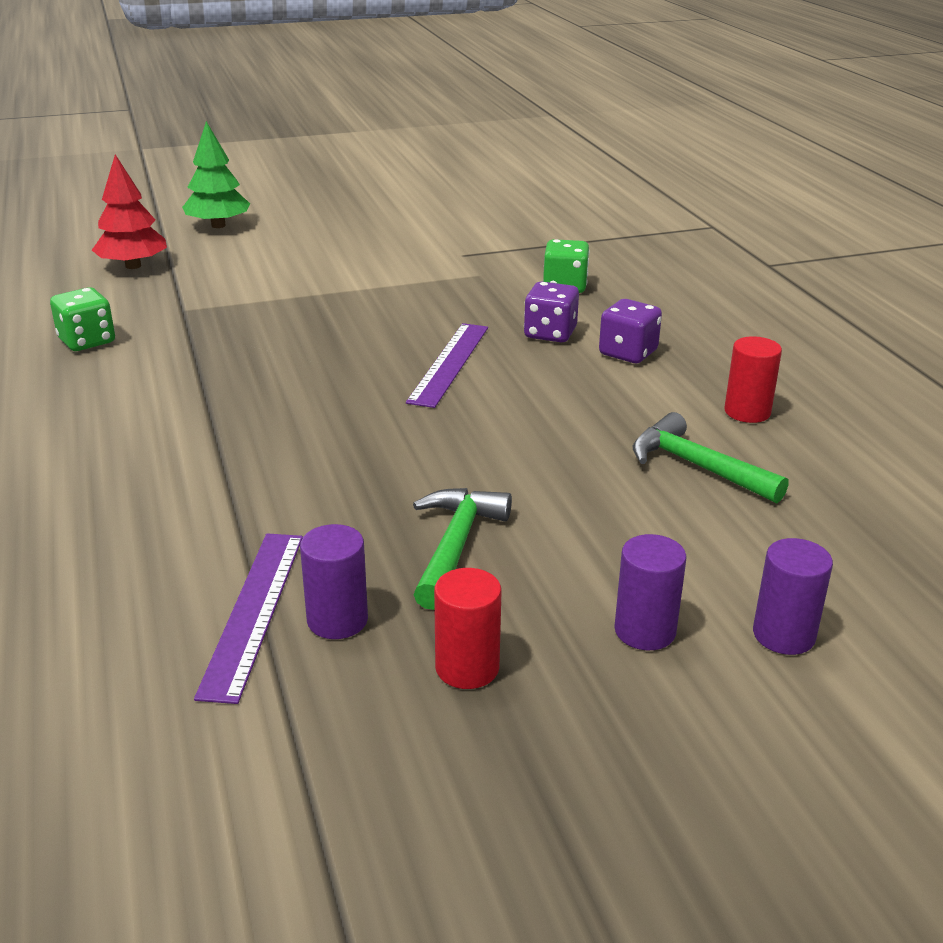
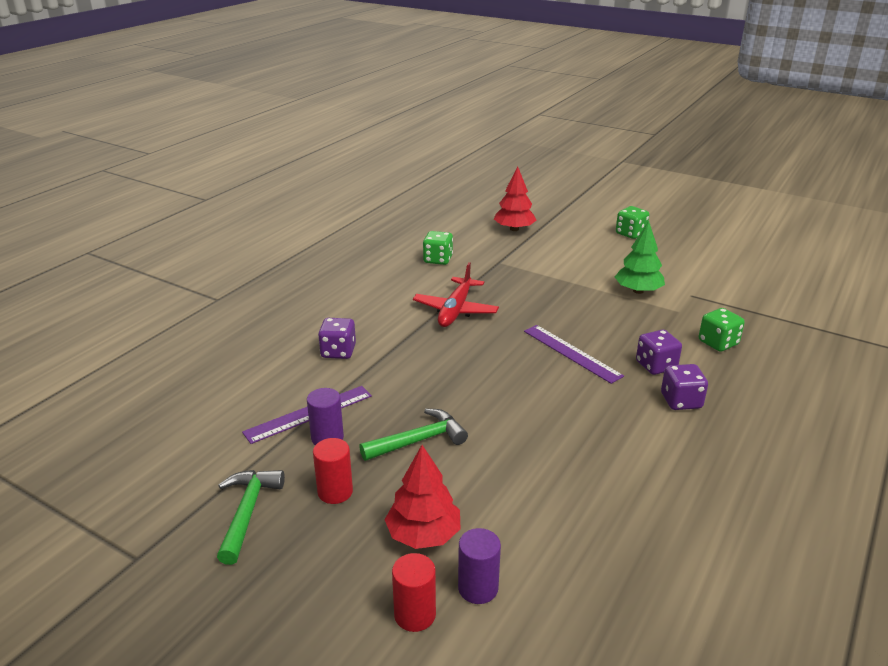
camera: 50 degrees right, 0 degrees up
(148, 516) = (338, 352): none -> purple dice
(218, 225) = (588, 222): green tree -> green tree (638, 291)
(227, 386) = (455, 310): none -> red plane
(291, 220) = (630, 234): none -> green dice
(449, 363) = (571, 353): purple ruler -> purple ruler turned 75 degrees clockwise
(645, 631) = (423, 534): purple cylinder -> red tree
(696, 466) = (597, 483): green hammer -> green hammer (247, 512)
(747, 412) = (687, 475): red cylinder -> red cylinder (415, 614)

